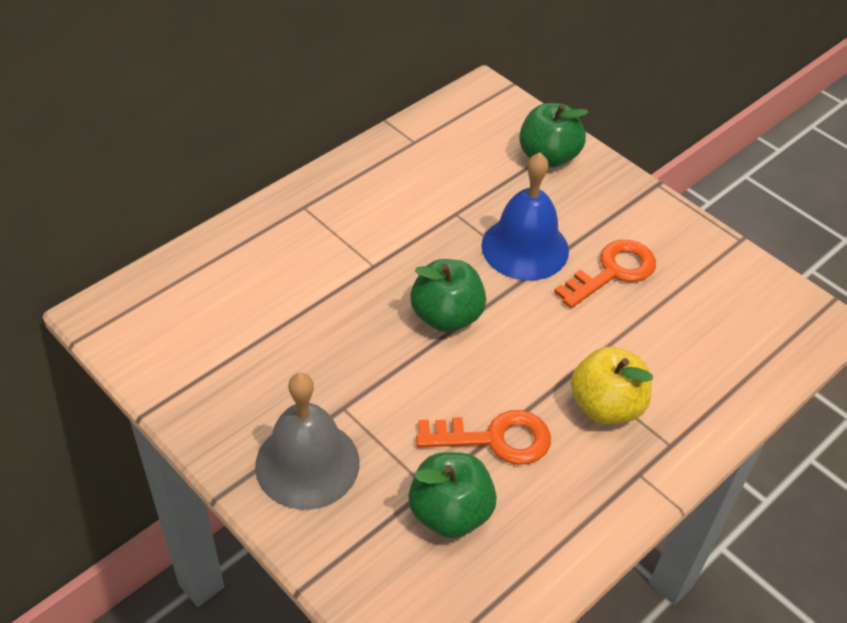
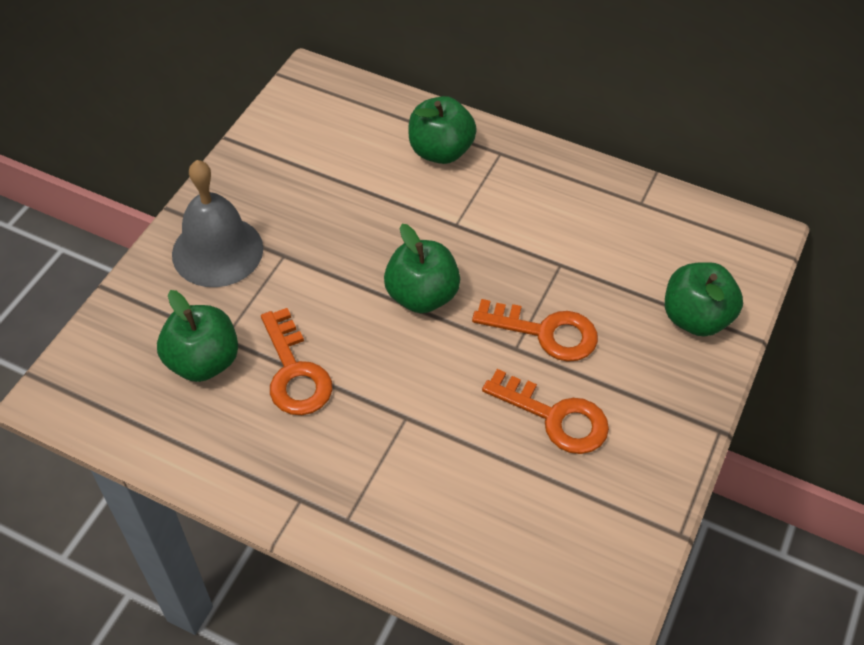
camera: 70 degrees right, 5 degrees up
(275, 247) = (440, 151): none -> green apple
(525, 248) = (546, 332): blue bell -> orange key
(606, 406) = (371, 452): yellow apple -> none

